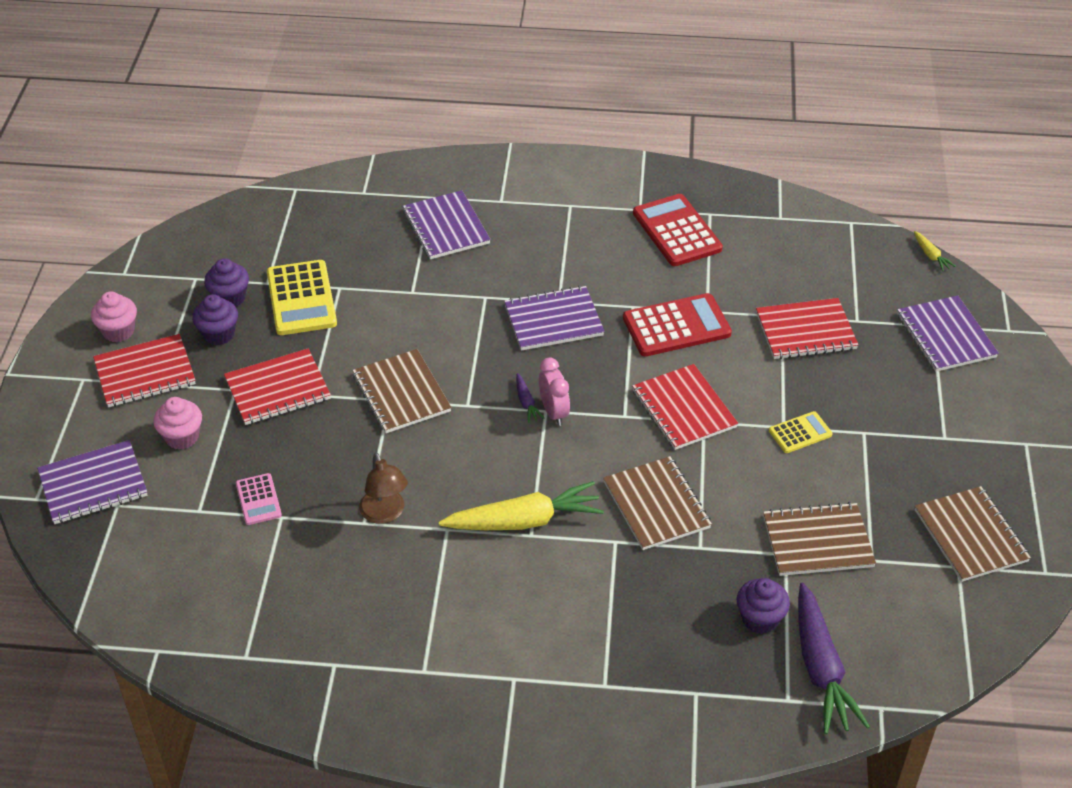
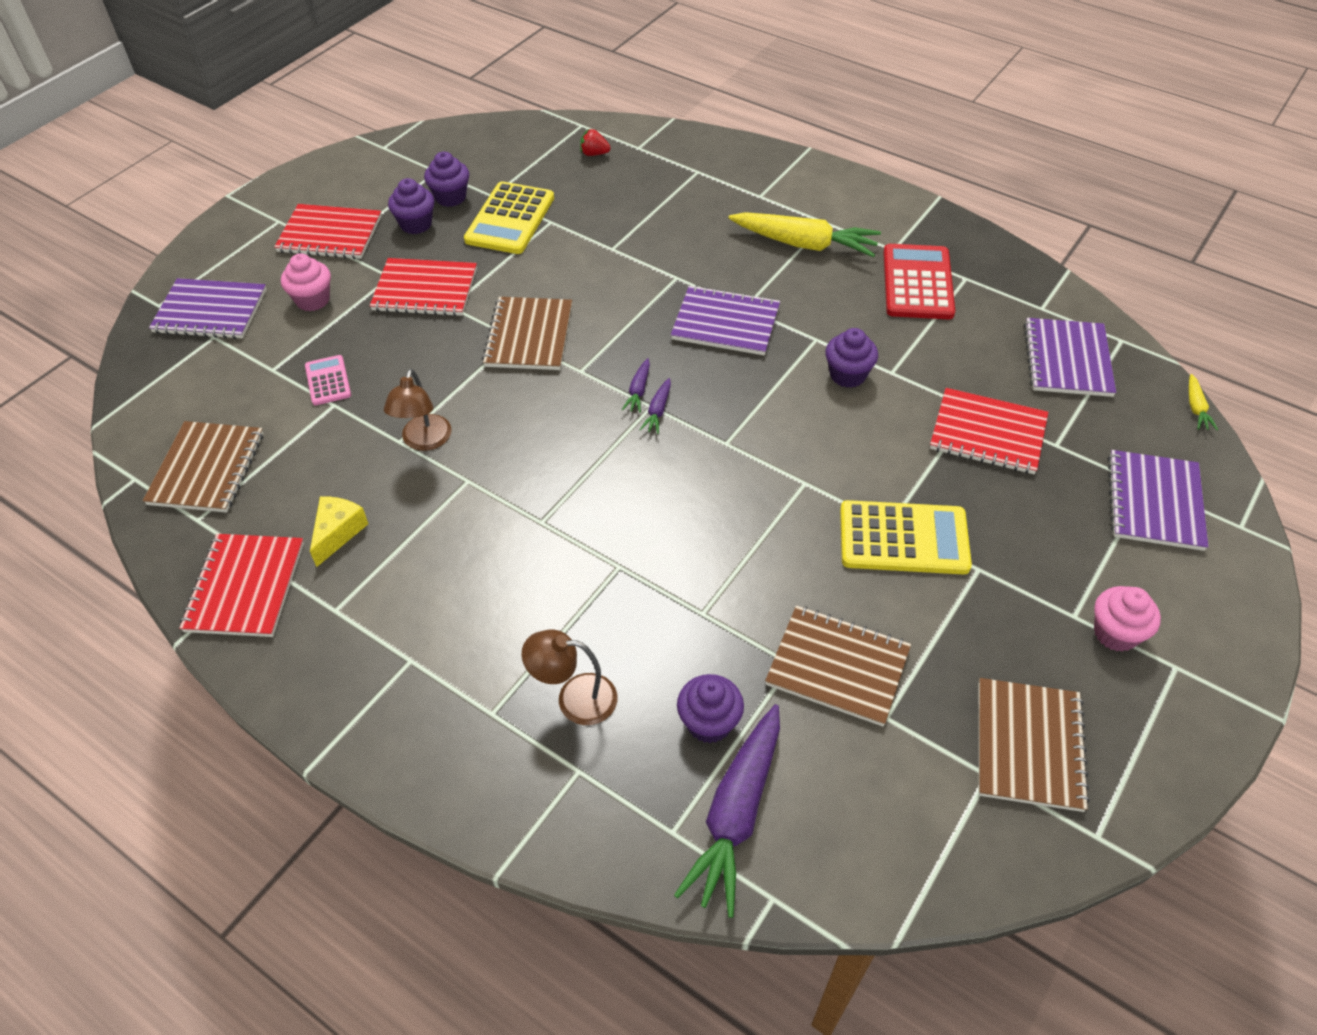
camera: 30 degrees right, 5 degrees up
(118, 331) = (339, 192): pink cupcake -> pink cupcake (1115, 633)
(258, 499) = (328, 381): pink calculator -> pink calculator turned 150 degrees clockwise
(329, 212) = (594, 154): none -> red strawberry
(375, 614) = (338, 533): none -> yellow cheese
(446, 227) = (689, 202): purple notebook -> purple notebook (1067, 359)
(524, 521) = (546, 505): yellow carrot -> yellow carrot (804, 244)
(554, 412) = (658, 411): pink clock -> purple carrot
(655, 647) = (574, 698): none -> brown lamp
(656, 505) = (690, 548): brown notebook -> brown notebook (207, 469)
(676, 326) = (847, 375): red calculator -> purple cupcake
(684, 409) = (793, 461): red notebook -> red notebook (245, 587)
(800, 433) = (903, 538): yellow calculator -> yellow calculator, size x1.85

